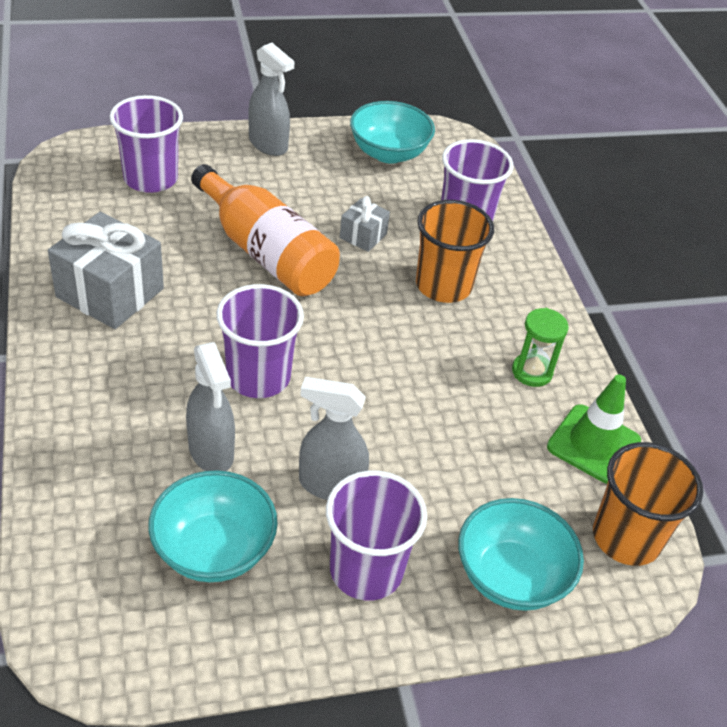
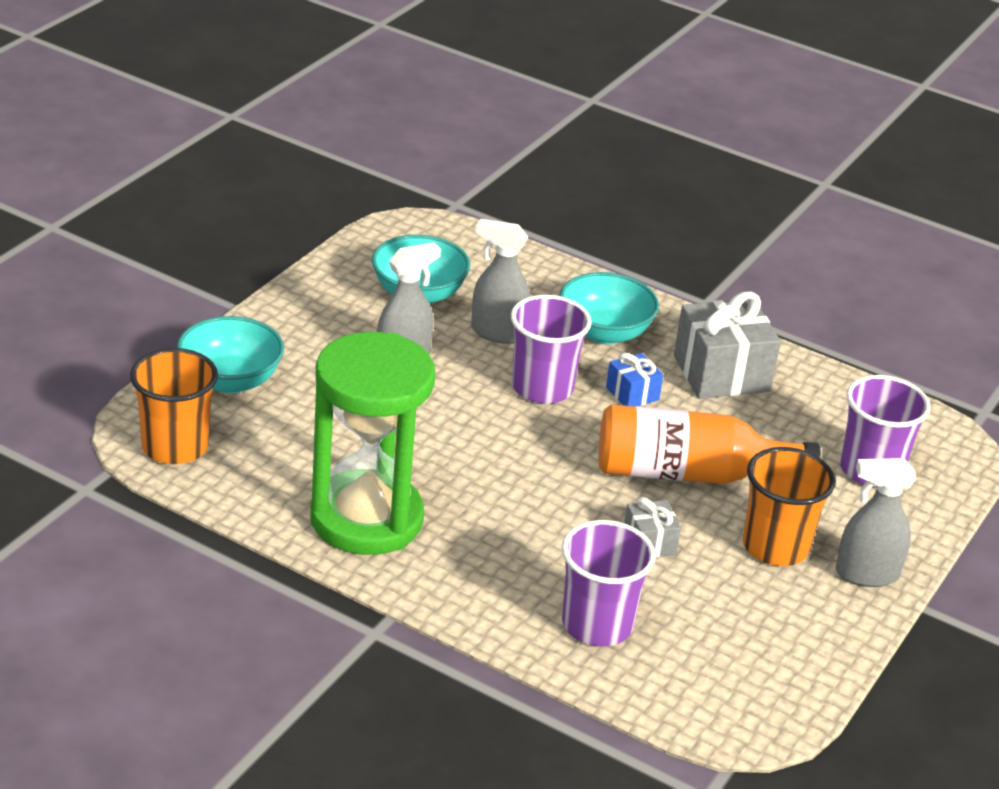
camera: 135 degrees right, 10 degrees down
(201, 325) = (632, 394): none -> blue gift
(366, 570) = (321, 334): purple cup -> none
(388, 153) = (770, 651): turquoise bowl -> turquoise bowl (604, 333)
(443, 285) = (525, 544): orange cup -> orange cup (775, 547)
(532, 372) = (366, 519): green hourglass -> green hourglass, size x2.48
(593, 444) = (260, 495): green traffic cone -> none

